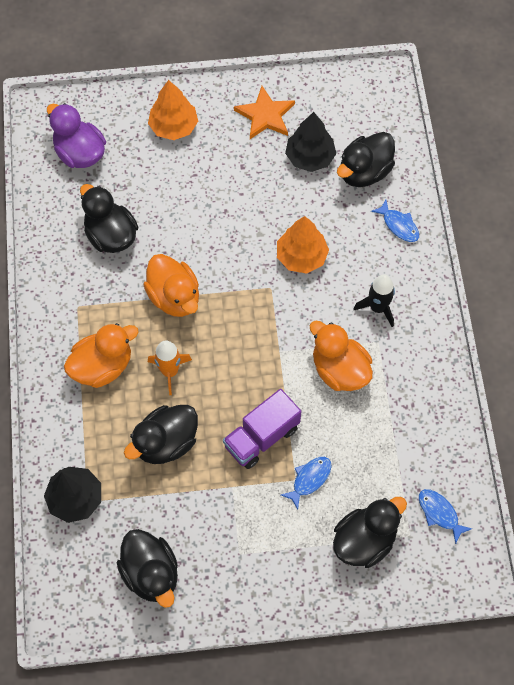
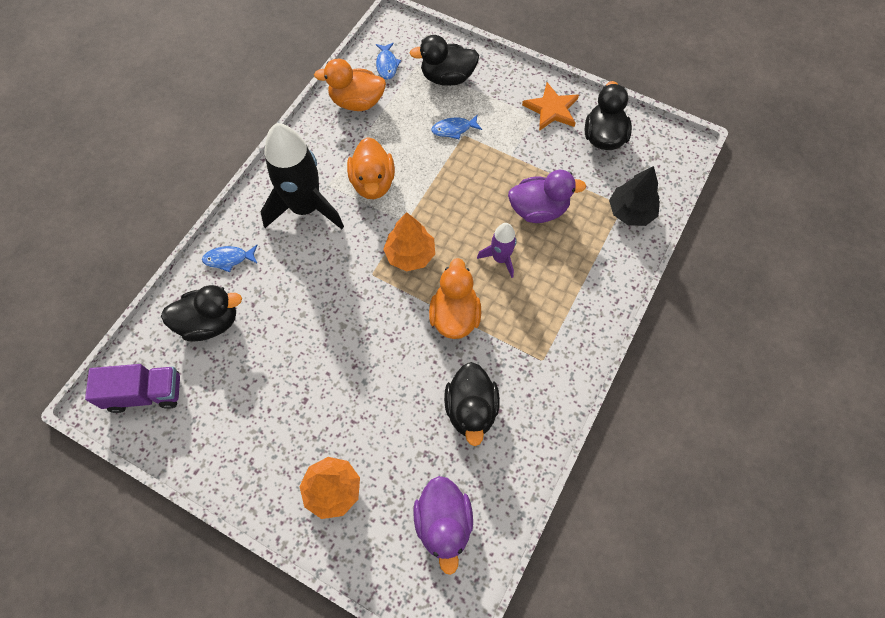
camera: 145 degrees left, 0 degrees up
(102, 366) = (552, 295): orange duck -> orange duck (357, 102)
(166, 443) = (538, 210): black duck -> purple duck
(170, 371) = (500, 258): orange rocket -> purple rocket
(261, 437) = (465, 173): purple truck -> purple truck (145, 393)
(265, 115) = (240, 440): orange star -> orange star (551, 109)
(301, 256) = (326, 283): orange tree -> orange tree (410, 255)
(310, 157) = (240, 368): black tree -> none
(378, 308) = (305, 208): black rocket -> black rocket, size x1.97
(399, 225) = (228, 259): blue fish -> blue fish turned 90 degrees counterclockwise

